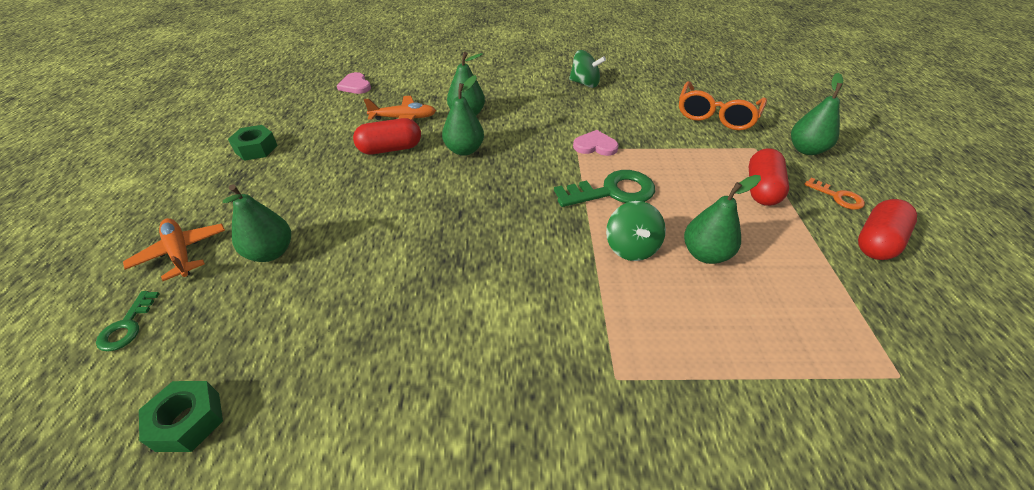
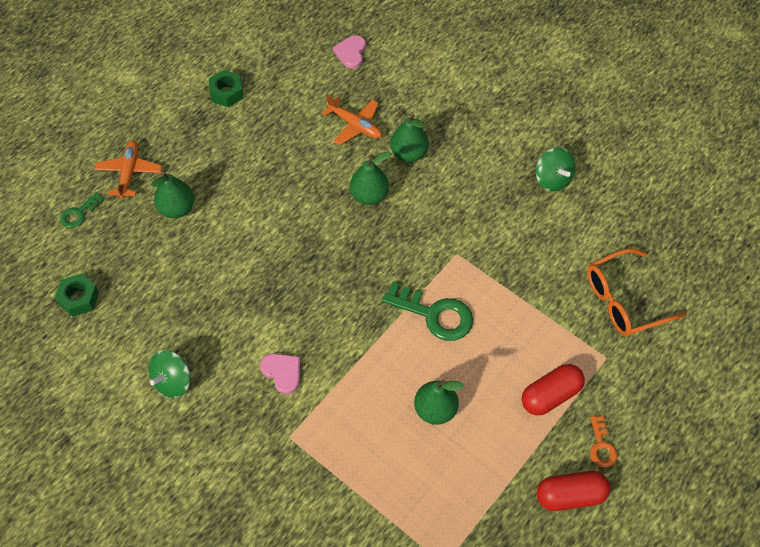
camera: 40 degrees right, 15 degrees up
(390, 149) = (317, 156): red capsule -> none
(595, 146) = (474, 261): pink heart -> pink heart (282, 372)
(631, 247) = (393, 368): green spinning top -> green spinning top (173, 381)
(806, 149) = (648, 391): green pear -> none

